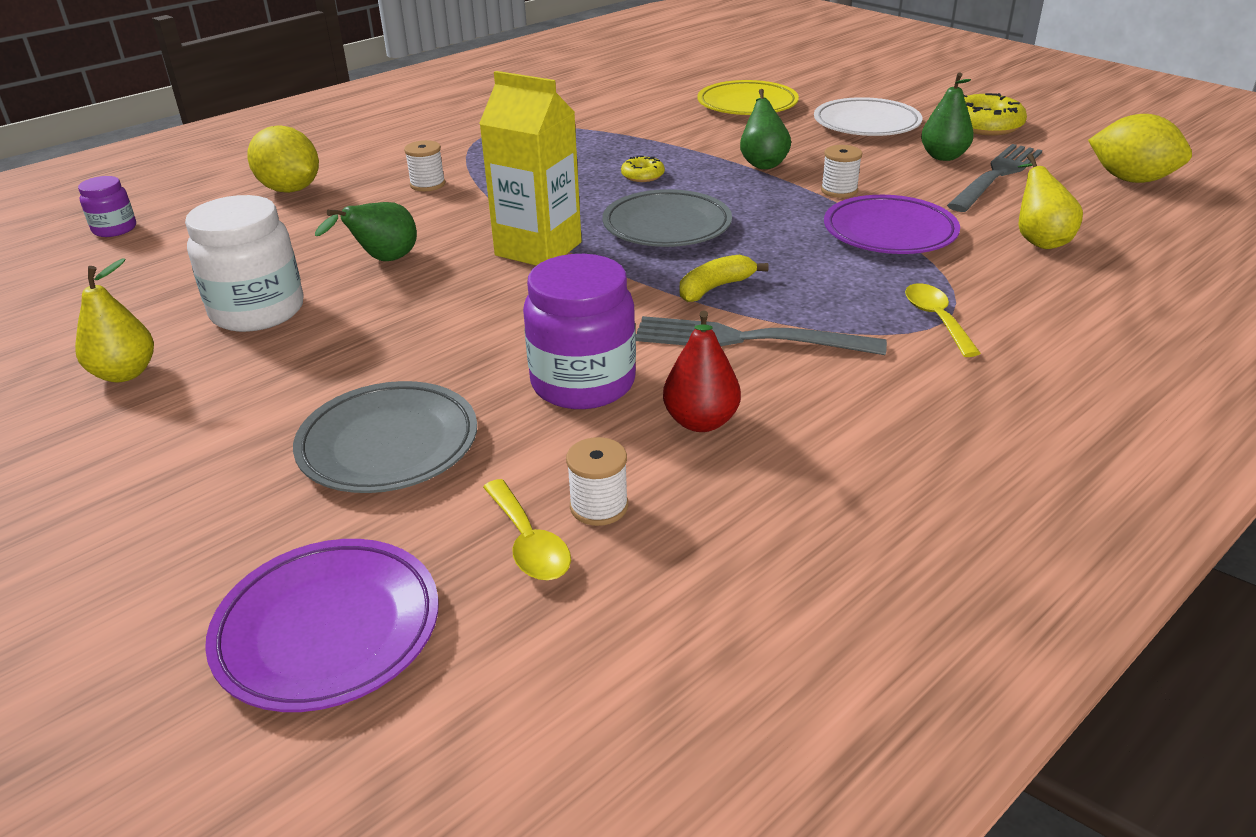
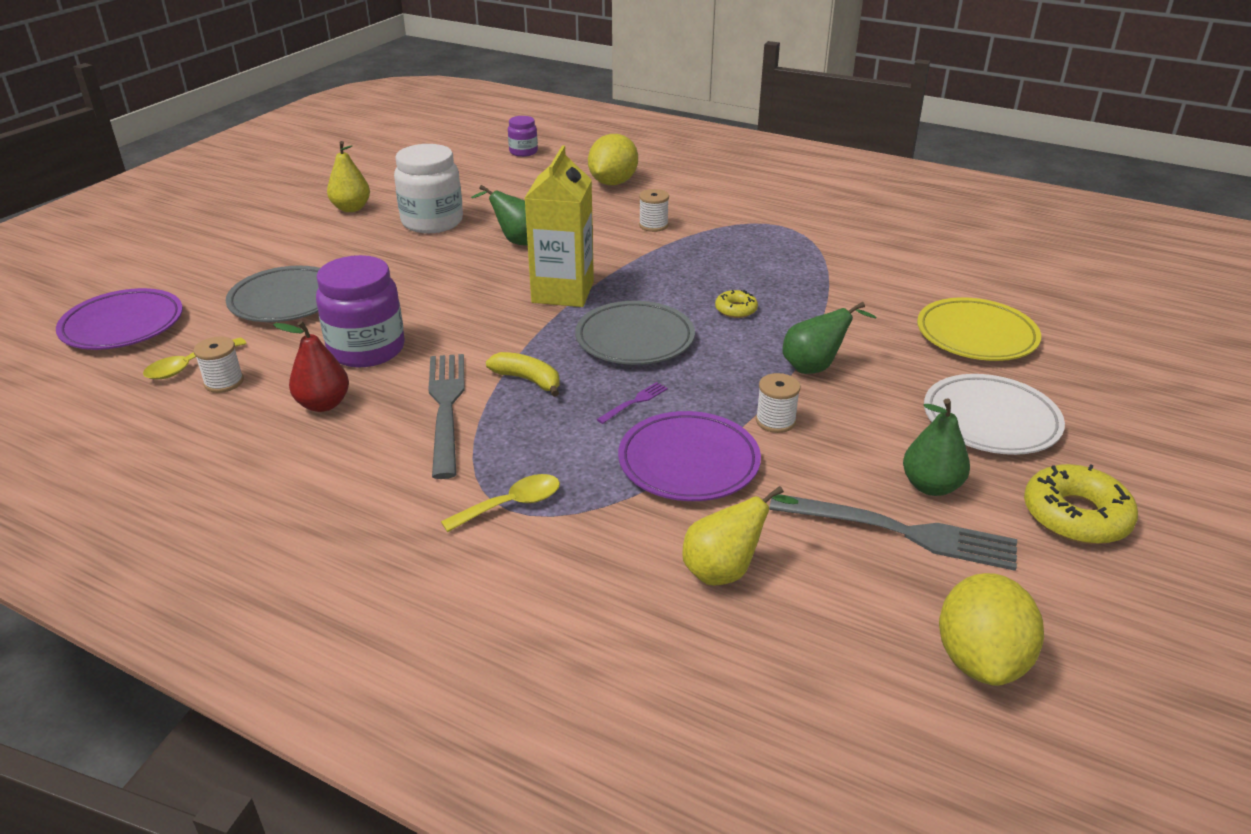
camera: 70 degrees right, 0 degrees up
(783, 241) = (634, 402): none -> purple fork

